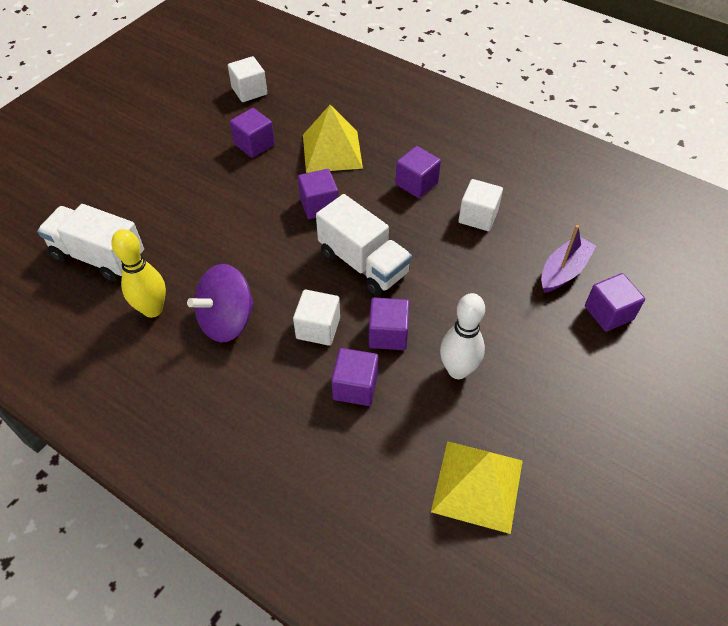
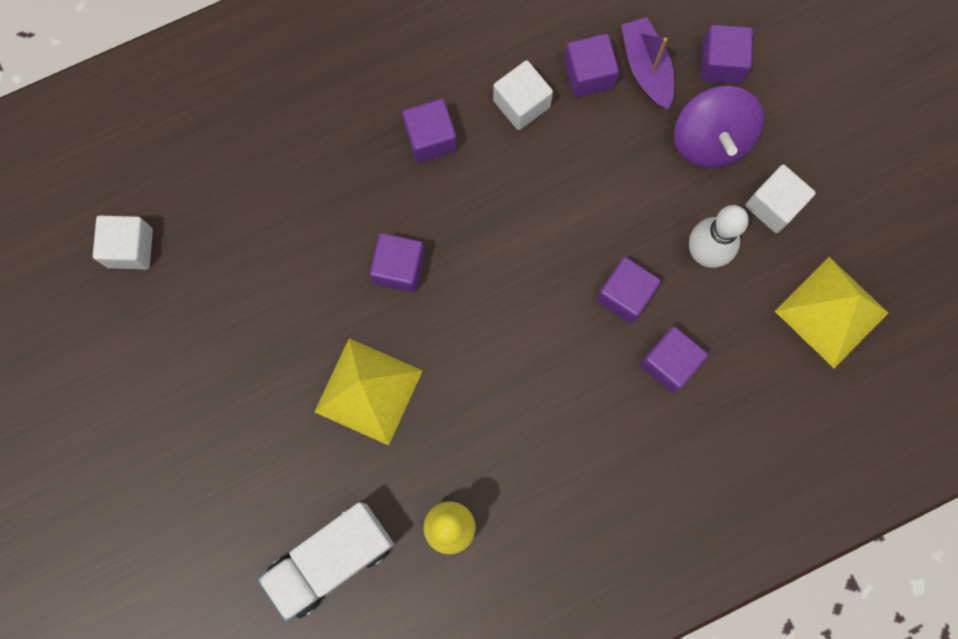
camera: 60 degrees left, 25 degrees up
(227, 320) = (512, 452): purple spinning top -> purple spinning top (711, 139)
(254, 144) = (243, 292): purple cube -> purple cube (588, 74)
(318, 328) = (576, 362): white cube -> white cube (773, 205)
(332, 151) = (314, 204): yellow pyramid -> yellow pyramid (368, 391)
(363, 263) = (516, 267): white truck -> none

